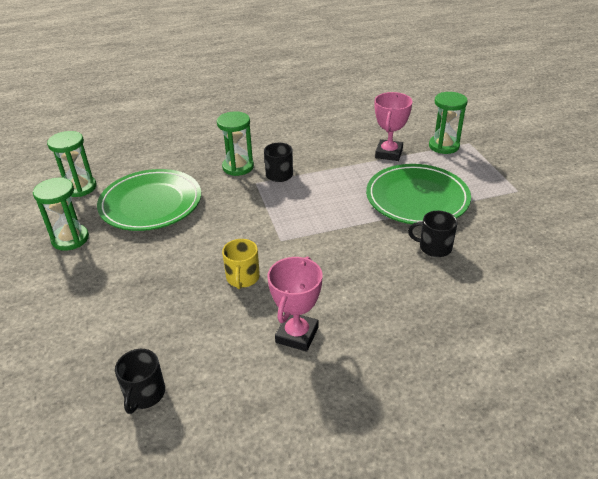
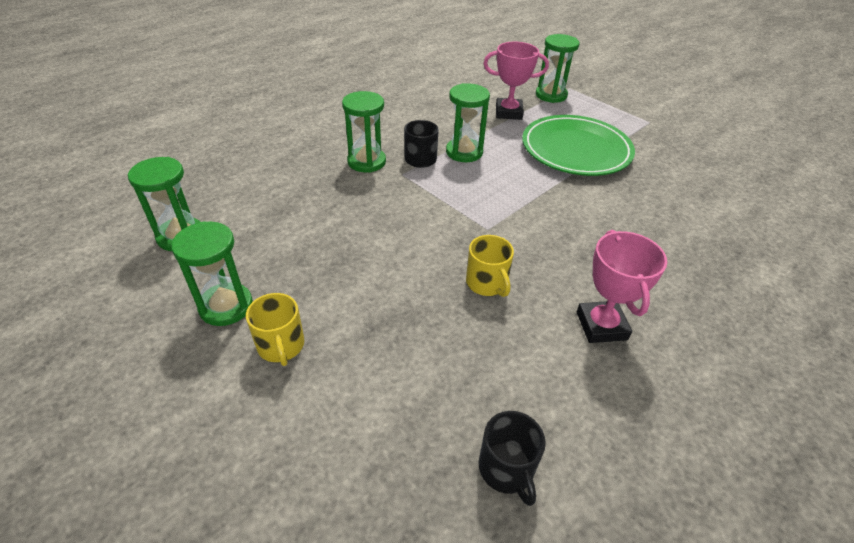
camera: 30 degrees left, 5 degrees up
(80, 273) = (281, 346): none -> yellow mug
(151, 204) = (298, 230): green plate -> none
(318, 177) = (464, 152): none -> green hourglass
(388, 153) = (508, 113): pink trophy -> pink trophy turned 75 degrees counterclockwise
(434, 247) = (635, 192): black mug -> none

